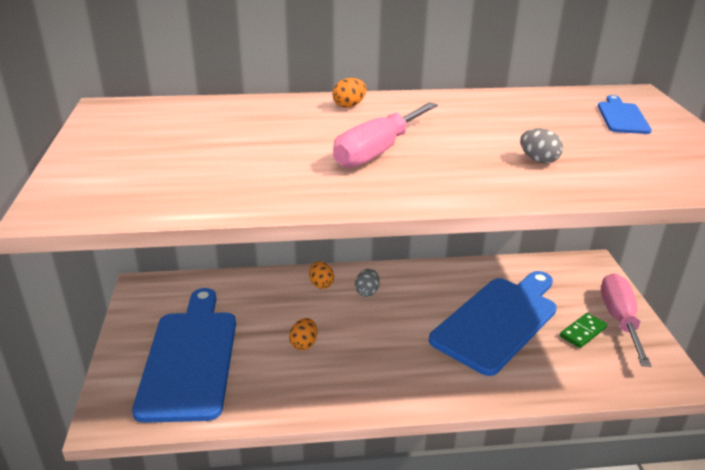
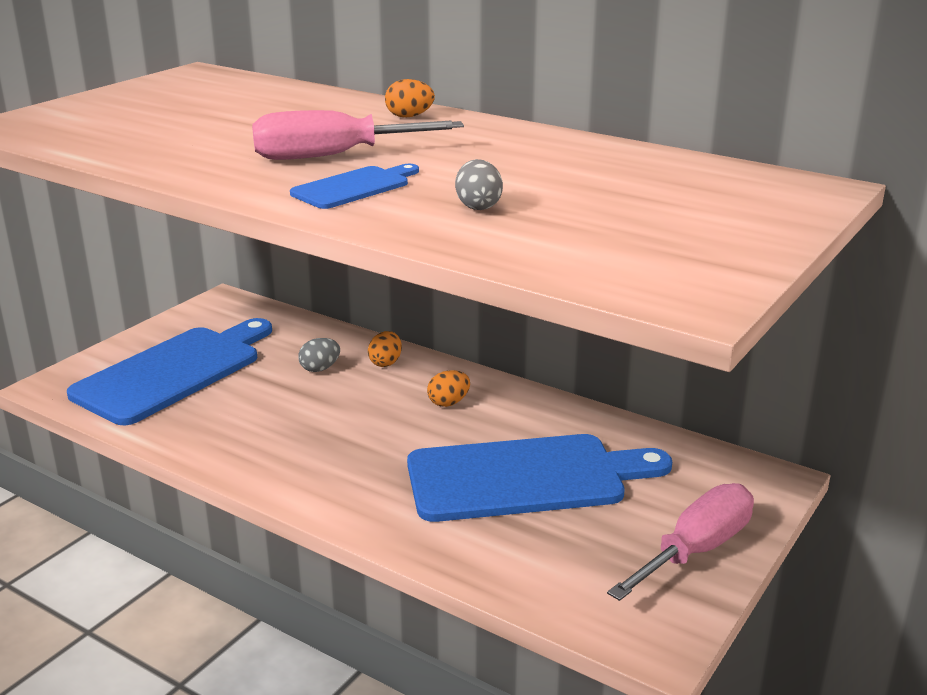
camera: 40 degrees right, 5 degrees down
(304, 344) = (285, 405): orange egg -> orange egg (448, 403)
(367, 292) = (421, 388): grey egg -> grey egg (320, 369)
(582, 332) = (616, 537): green domino -> none
(622, 117) = (716, 201): blue cutting board -> blue cutting board (355, 187)

